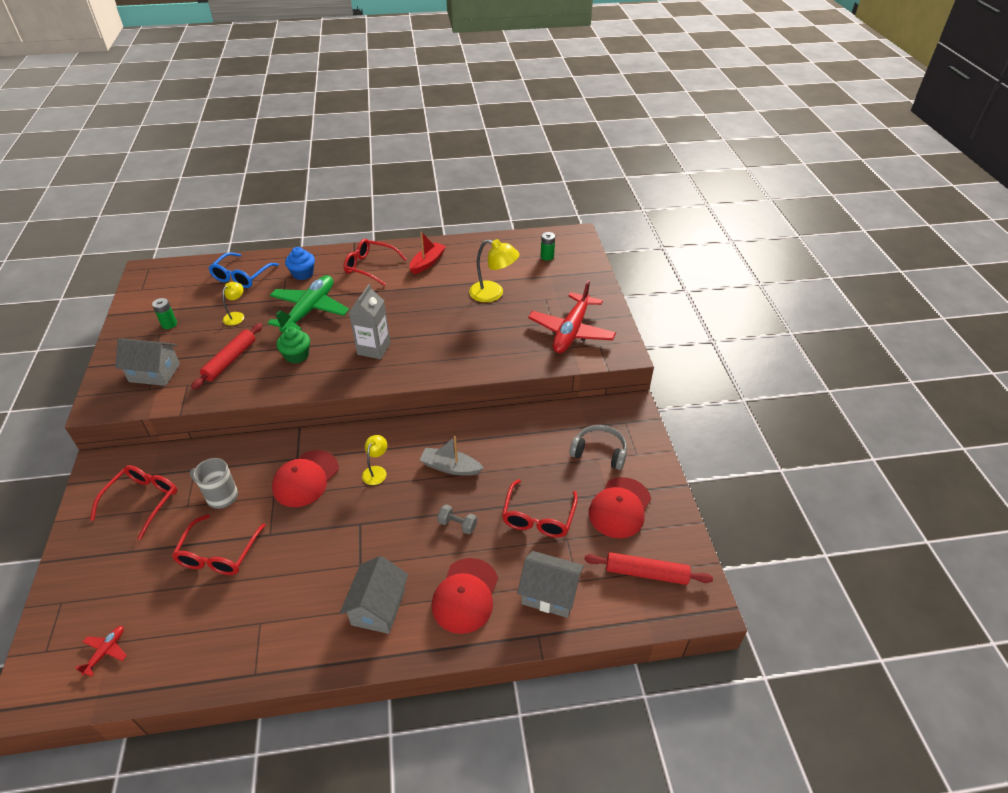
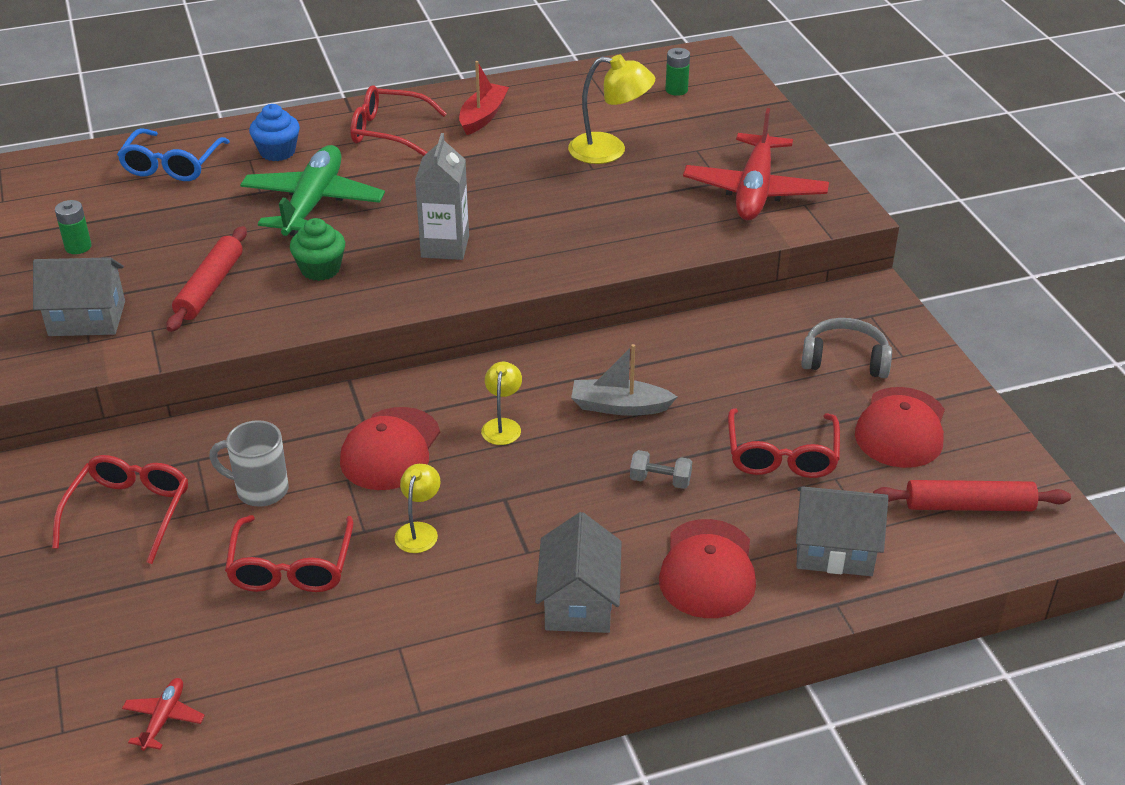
camera: 10 degrees left, 5 degrees down
(236, 316) = (190, 223): yellow lamp -> yellow lamp (419, 531)

